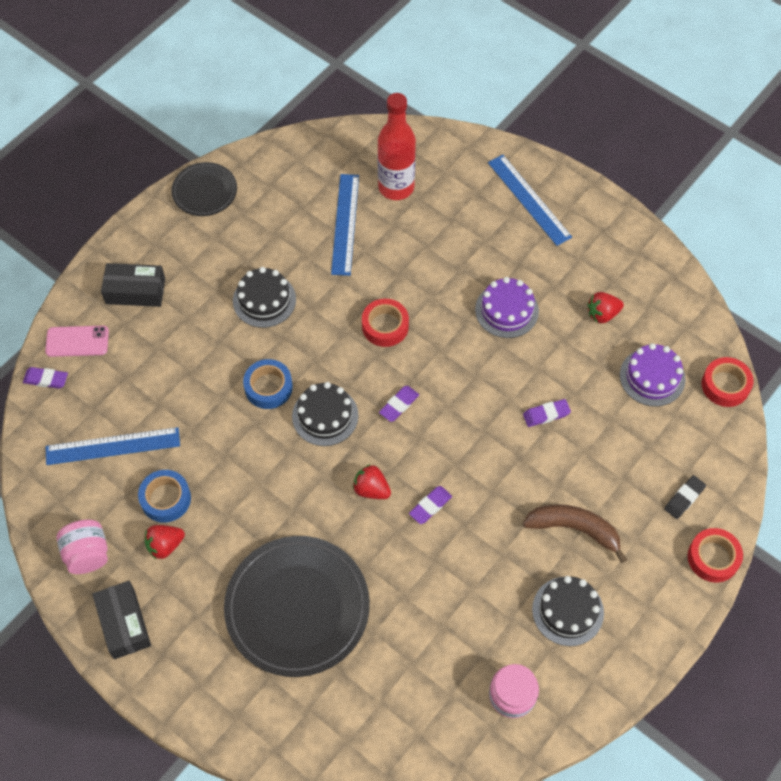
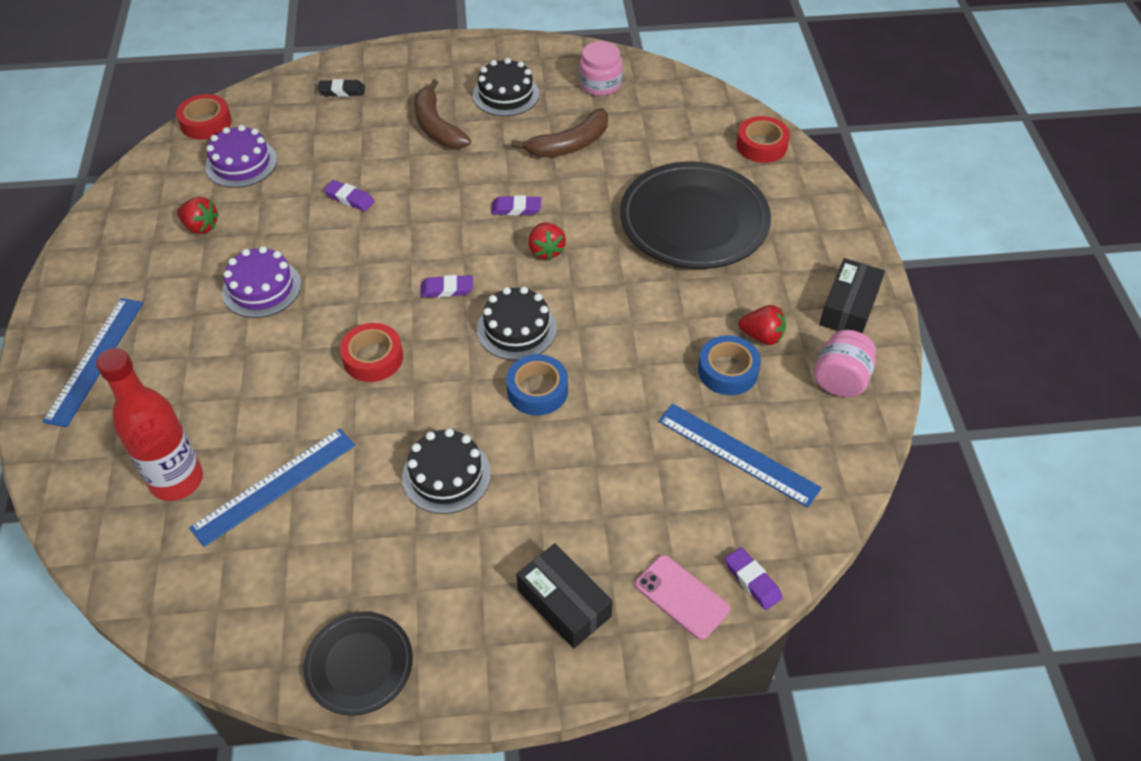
camera: 135 degrees left, 10 degrees down
(461, 602) = (569, 145): none -> brown banana
(713, 558) = (376, 56): red tape -> red tape (761, 145)

